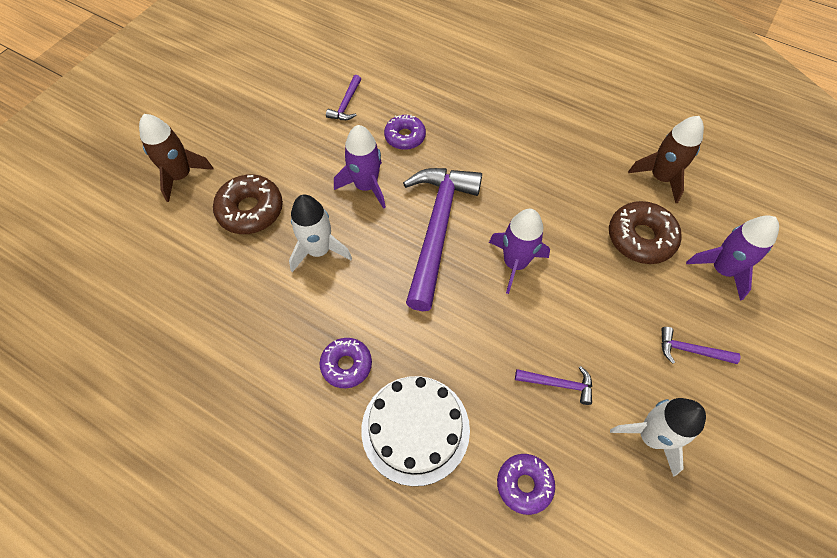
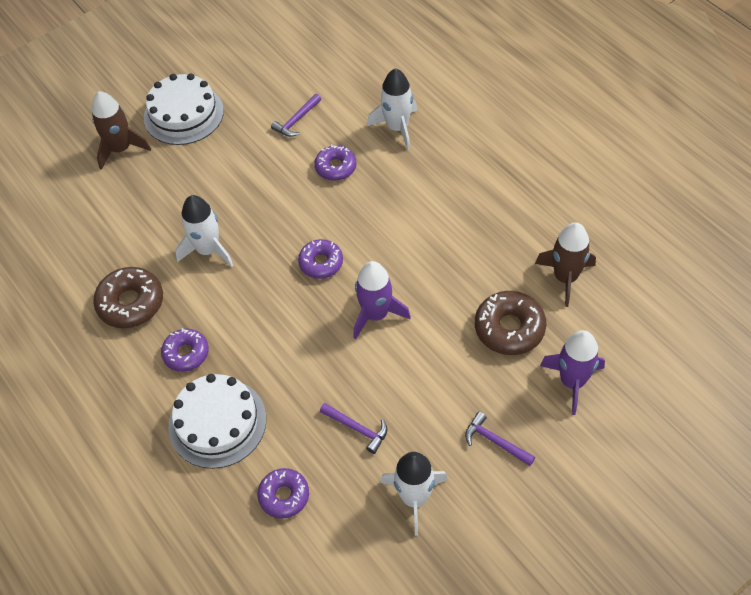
camera: 25 degrees right, 5 degrees down
(232, 126) = (183, 114): none -> white cake
(250, 210) = (166, 197): brown donut -> brown donut (131, 303)
(366, 186) = (277, 204): purple rocket -> none
(437, 229) = (321, 263): purple hammer -> purple donut
(442, 87) = (397, 128): none -> white rocket

